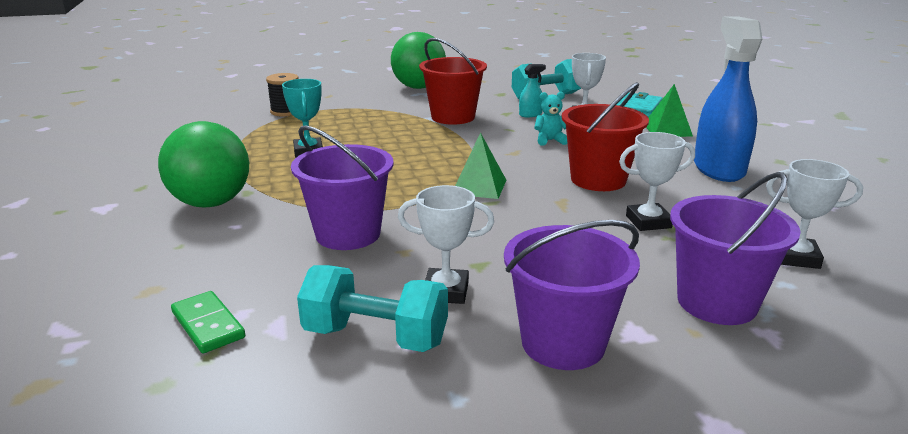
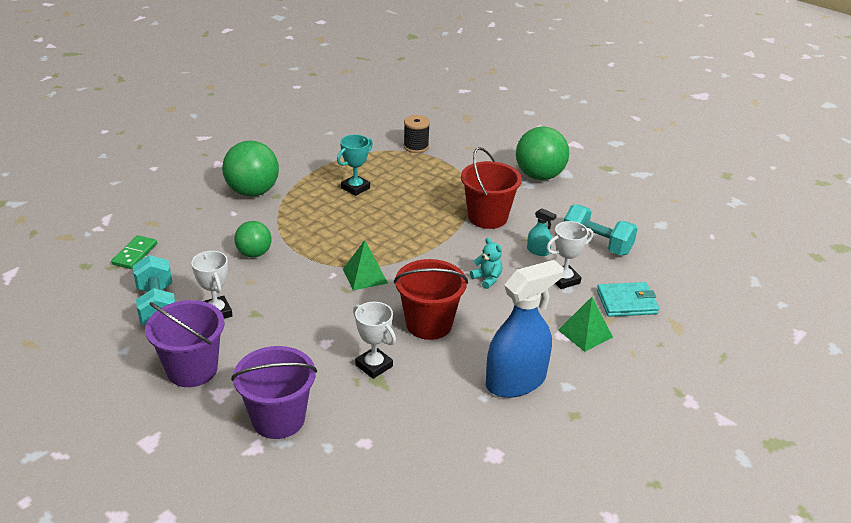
camera: 55 degrees right, 10 degrees up
(348, 234) = (254, 253): purple bucket -> green ball
(796, 257) = (373, 447): white trophy -> none

